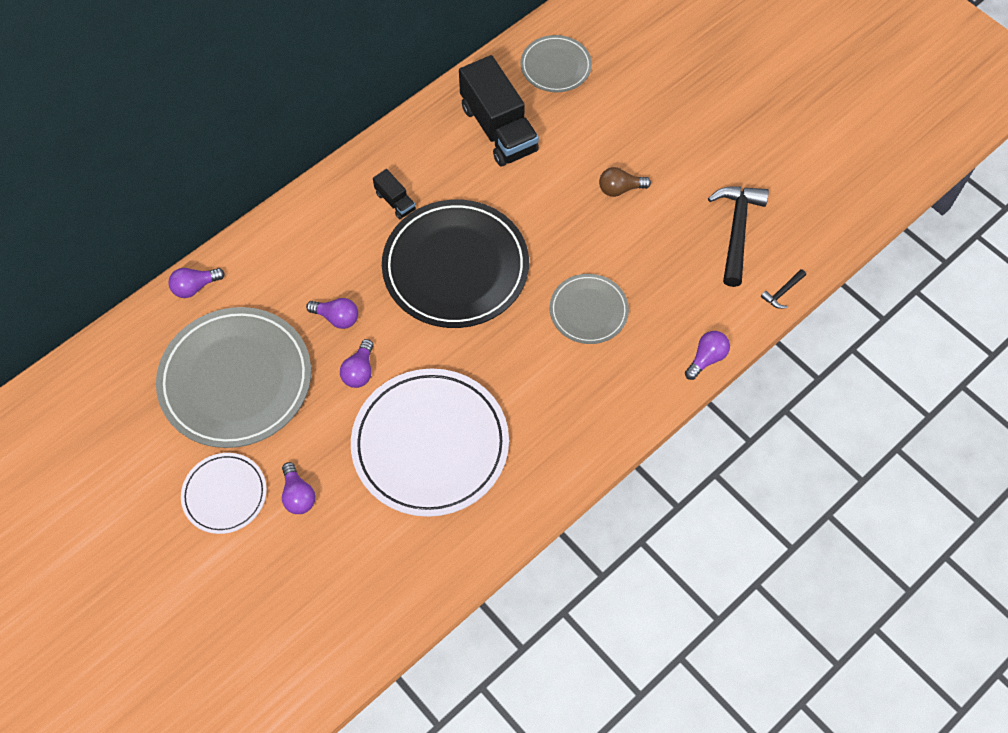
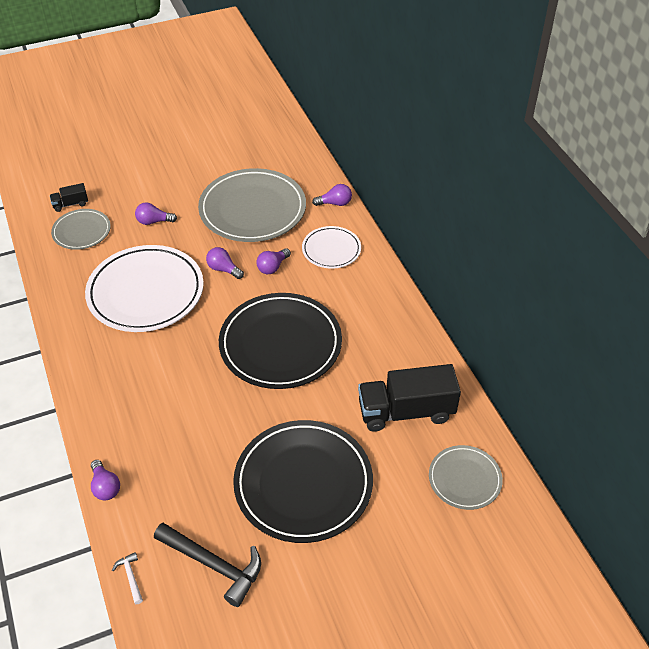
camera: 110 degrees right, 15 degrees down
(195, 287) = (335, 203): purple light bulb -> purple light bulb turned 90 degrees clockwise
(225, 494) = (176, 190): white plate -> white plate (331, 249)
(395, 201) = (359, 323): black truck -> black truck (70, 204)
(588, 311) = (196, 418): grey plate -> grey plate (81, 231)
(620, 189) = (303, 483): brown light bulb -> black plate
(782, 292) = (131, 577): black hammer -> white hammer

